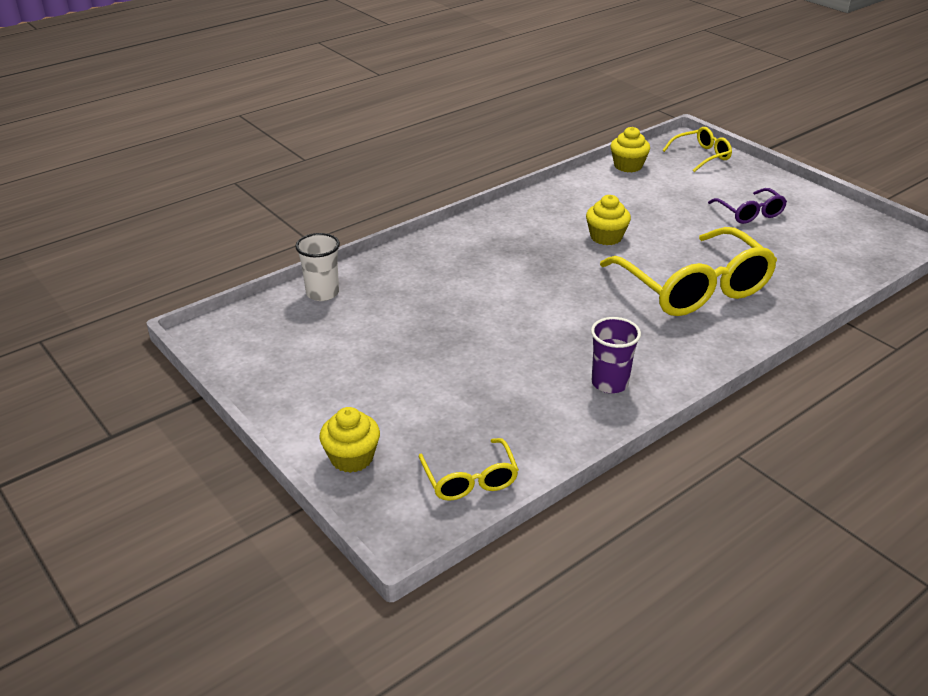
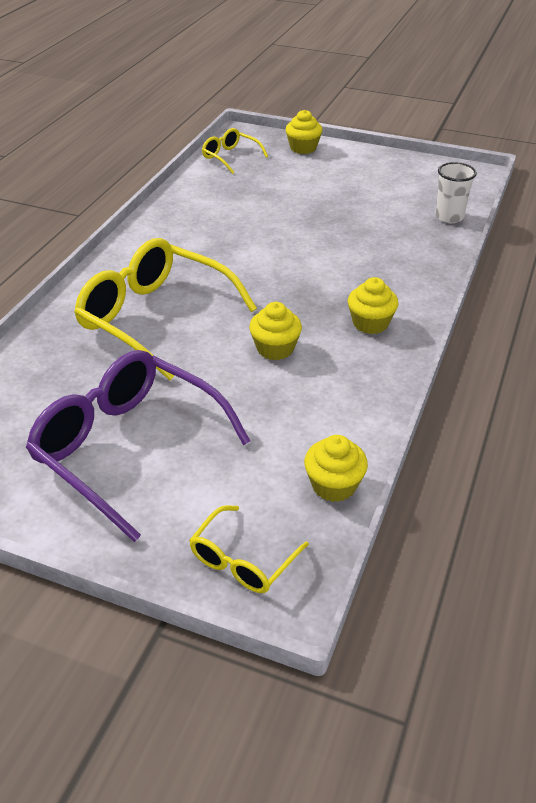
camera: 150 degrees right, 5 degrees up
(514, 231) = (370, 323): none -> yellow cupcake
(609, 383) = (183, 222): purple cup -> none
(749, 213) = (129, 448): purple glasses -> purple glasses, size x2.03

